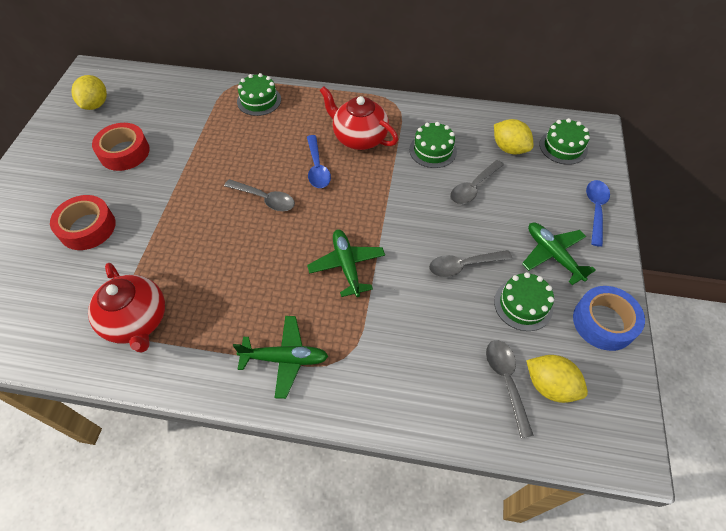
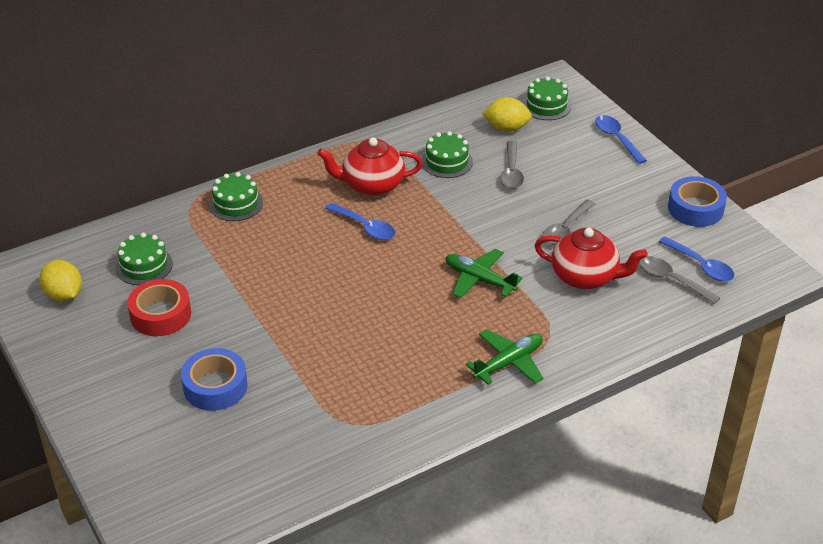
camera: 40 degrees left, 15 degrees down
(87, 228) = (215, 386): red tape -> blue tape
(137, 321) = (360, 415): red teapot -> red teapot (585, 277)
(265, 199) = (350, 274): grey spoon -> none
(523, 304) = (633, 229): green cake -> green cake (144, 266)
(550, 385) = (701, 265): yellow lemon -> blue spoon
(553, 255) = (619, 186): green plane -> none

